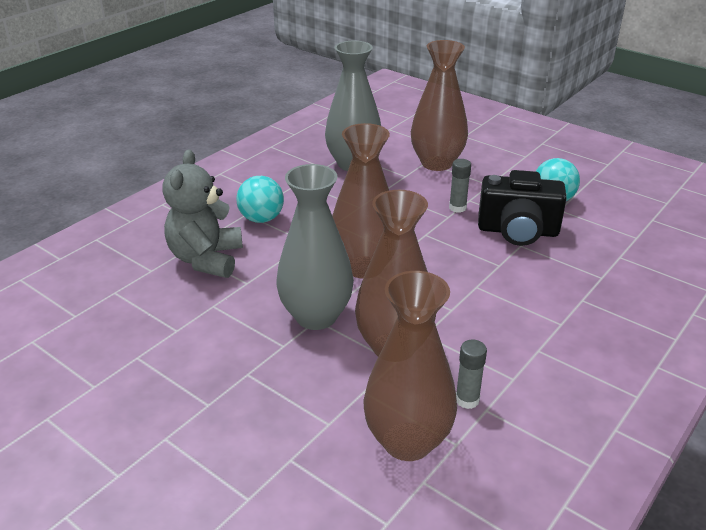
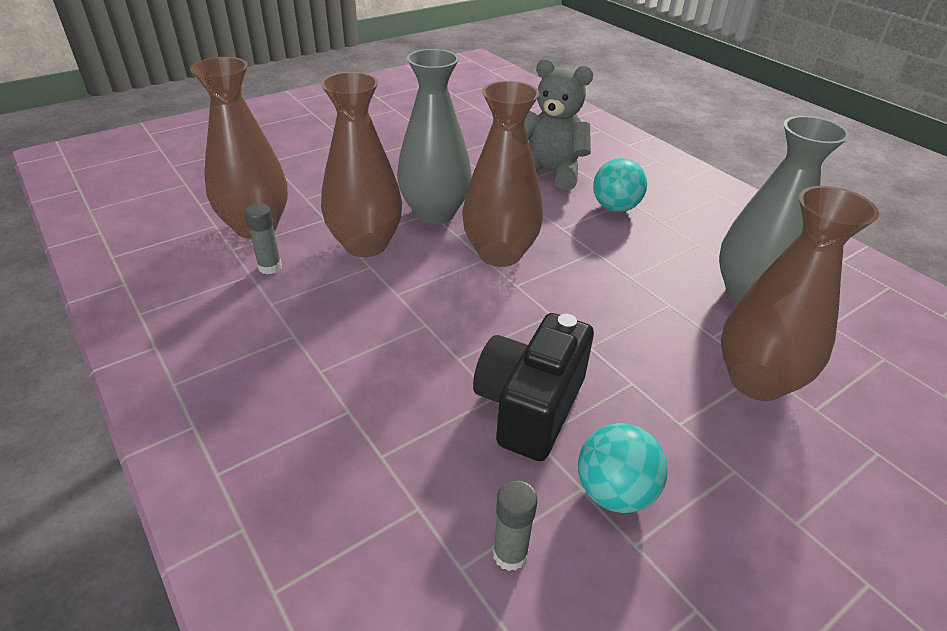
camera: 105 degrees right, 5 degrees up
(457, 208) = (610, 362): grey glue stick -> grey glue stick (510, 554)

